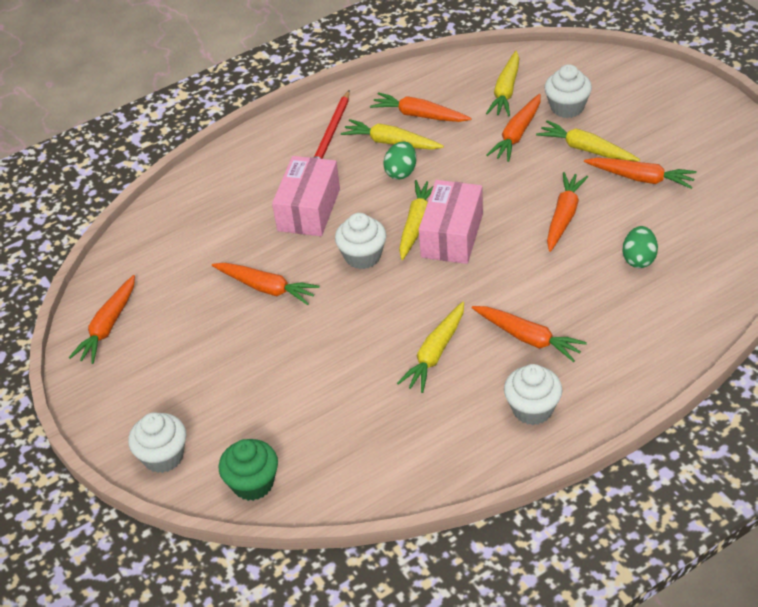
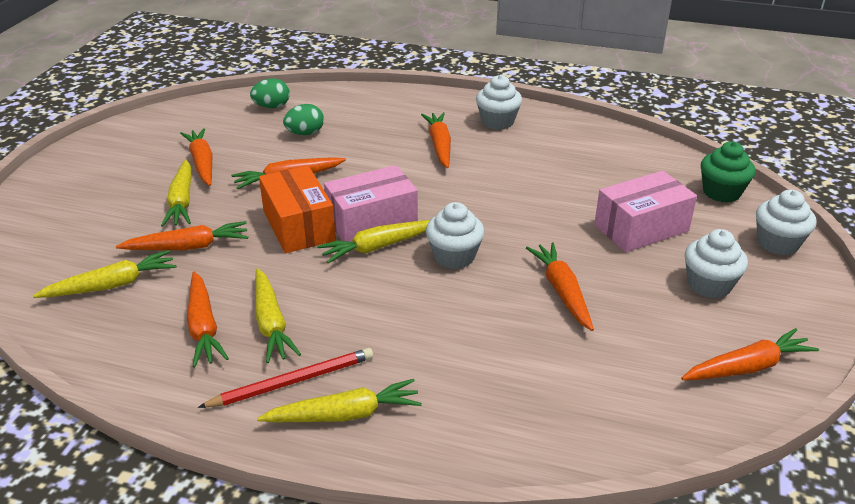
camera: 135 degrees left, 10 degrees down
(309, 209) = (434, 324): pink box -> pink box (641, 228)
(401, 172) = (314, 292): green egg -> green egg (272, 107)
(435, 353) = (506, 174): yellow carrot -> yellow carrot (344, 414)
(488, 195) = (298, 226): none -> orange box
(567, 107) = (118, 235): white cupcake -> white cupcake (709, 285)

